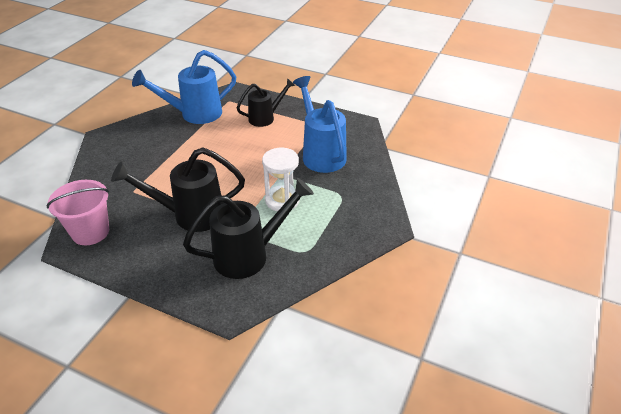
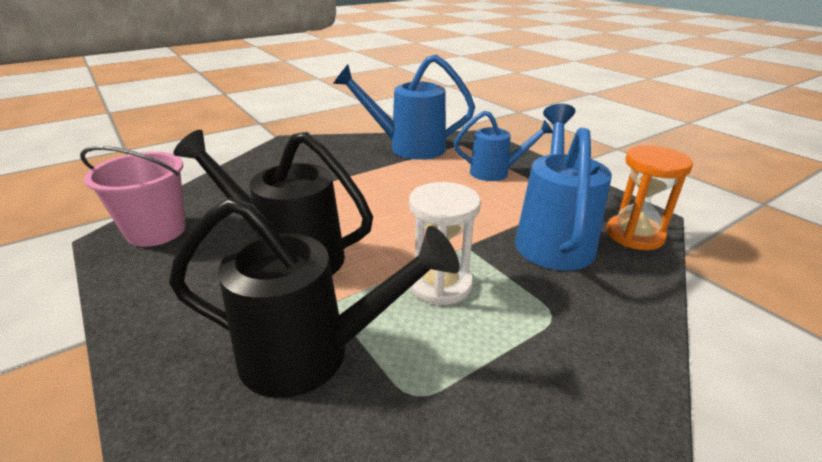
camera: 30 degrees right, 10 degrees down
(266, 118) = (496, 172): black watering can -> blue watering can
(359, 138) = (634, 235): none -> orange hourglass

